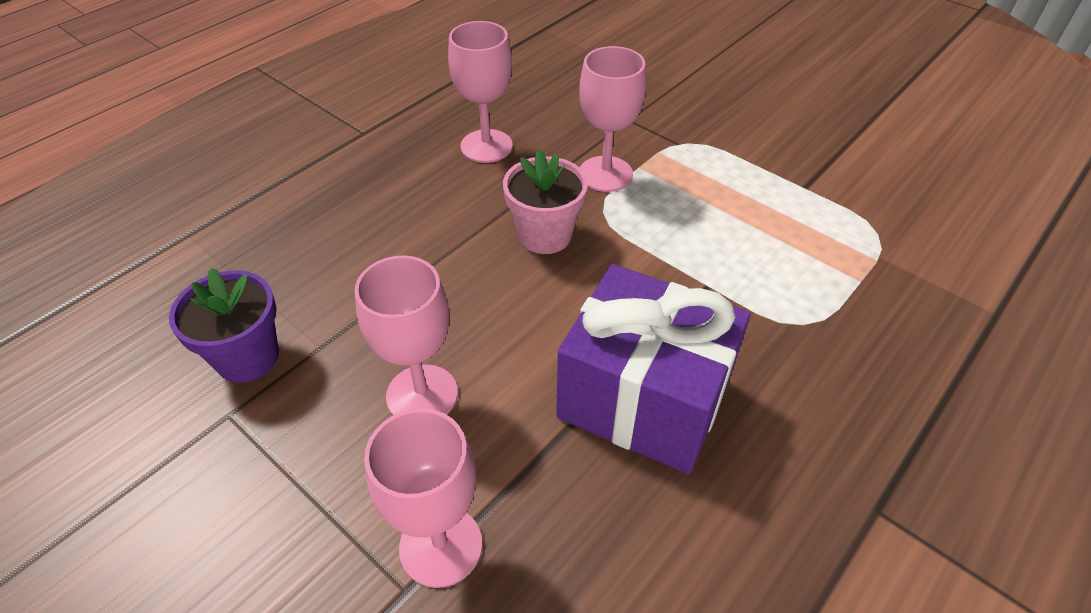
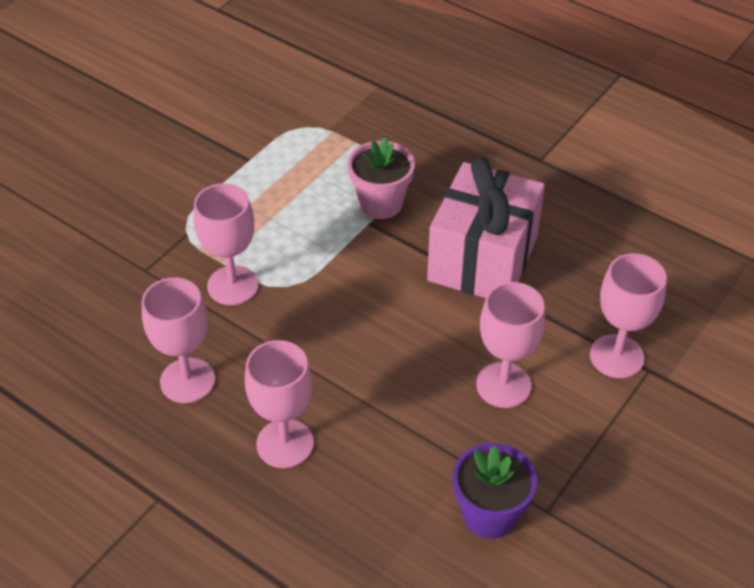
camera: 95 degrees left, 0 degrees up
(395, 205) = (285, 443): none -> pink goblet
(545, 235) = (320, 324): pink flower pot -> pink flower pot (381, 203)
(643, 399) = (483, 259): purple gift -> pink gift

